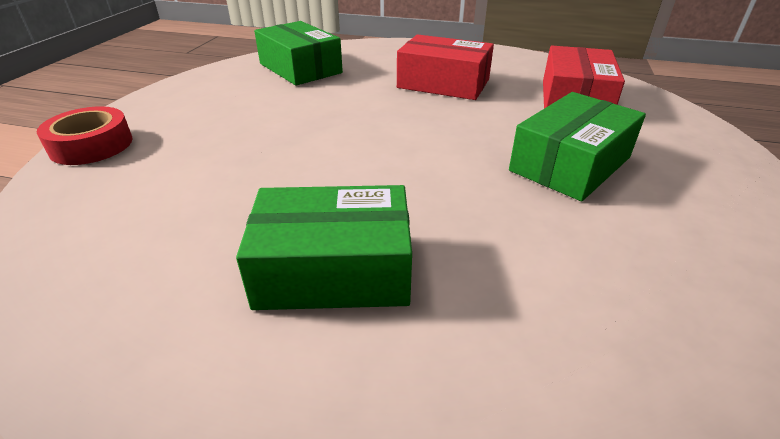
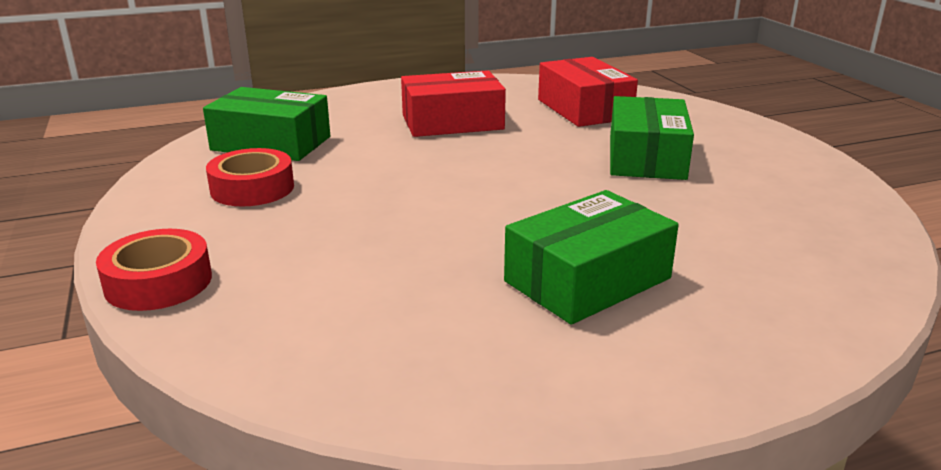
camera: 35 degrees left, 10 degrees down
(239, 97) = (252, 188): none -> red tape

